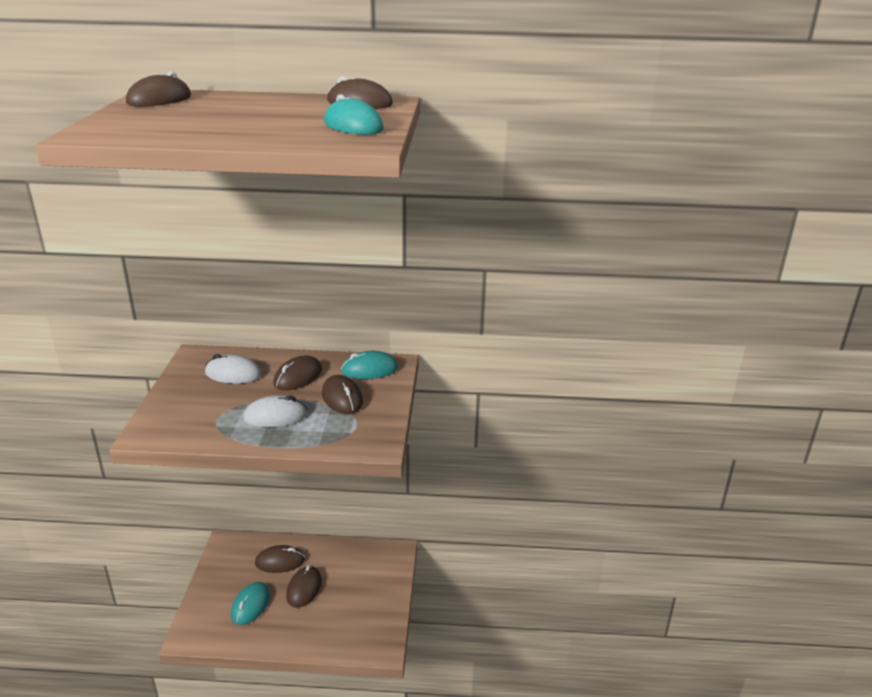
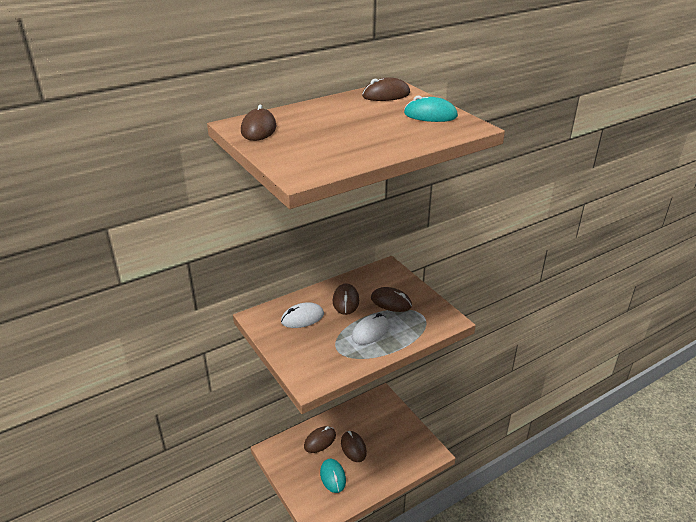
camera: 35 degrees left, 5 degrees up
(369, 370) = (380, 277): turquoise mouse -> none

